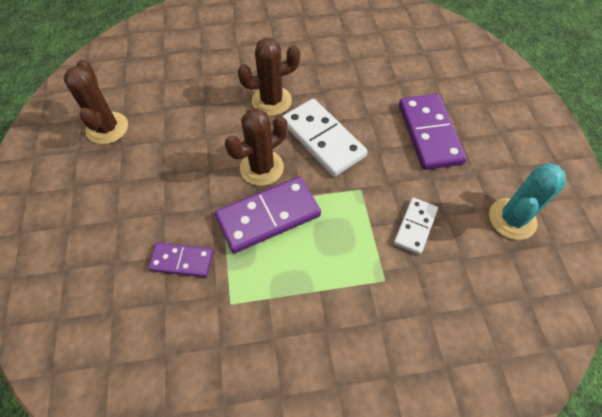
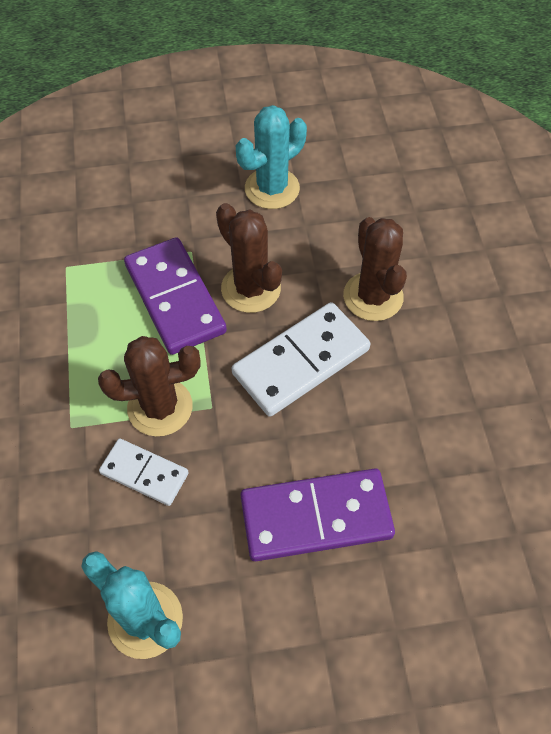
camera: 90 degrees right, 0 degrees up
(107, 128) = (314, 127): brown cactus -> brown cactus (160, 407)
(167, 155) = (272, 189): none -> turquoise cactus
(182, 261) = (123, 218): purple domino -> none

